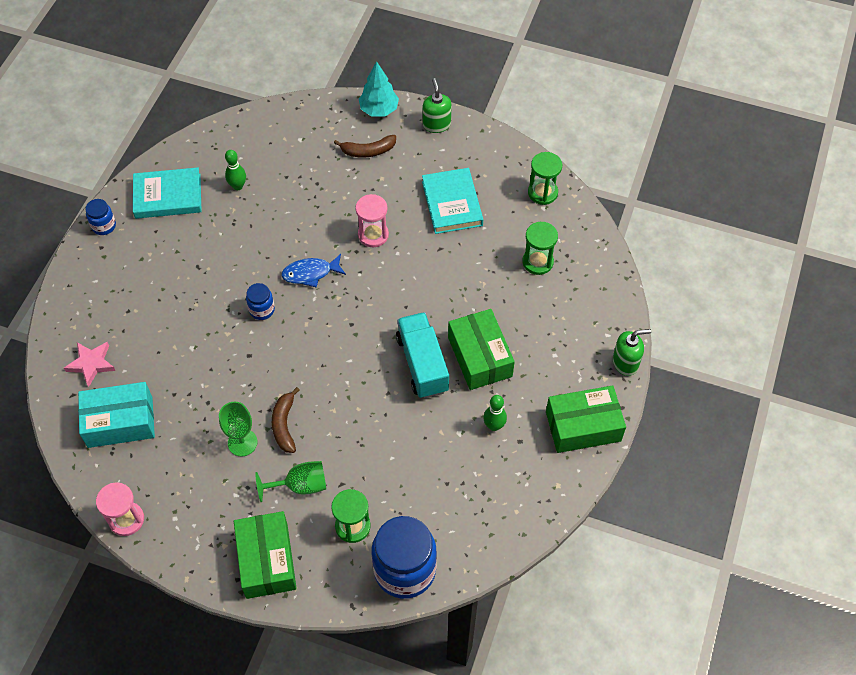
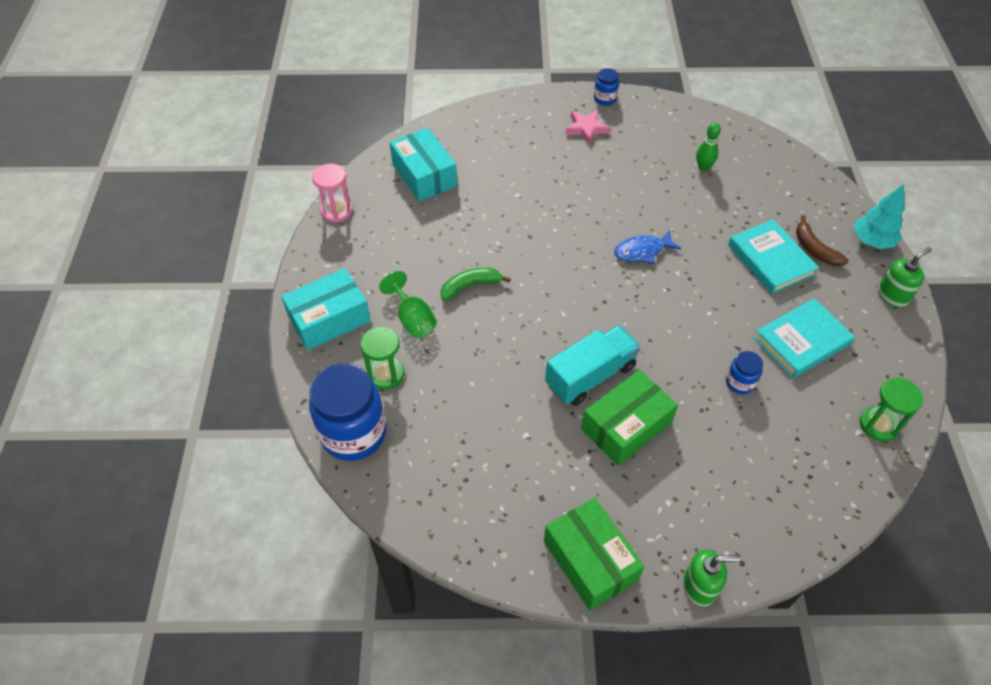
camera: 70 degrees right, 5 degrees down
(91, 364) = (470, 139): pink star -> pink star (586, 128)
(168, 196) = (660, 126): turquoise book -> turquoise book (770, 260)
(242, 442) = (439, 262): green goblet -> none
(262, 310) = (582, 229): blue jar -> blue jar (740, 383)
(267, 560) = (329, 319): green box -> turquoise box
(284, 424) = (470, 286): brown banana -> green banana
(310, 273) = (642, 251): blue fish -> blue fish turned 75 degrees counterclockwise
(373, 235) = (717, 285): pink hourglass -> none
(494, 426) = (549, 466): green bowling pin -> none
(537, 262) = (781, 448): green hourglass -> none
(625, 362) = (700, 586): green soap dispenser -> green soap dispenser turned 60 degrees counterclockwise

